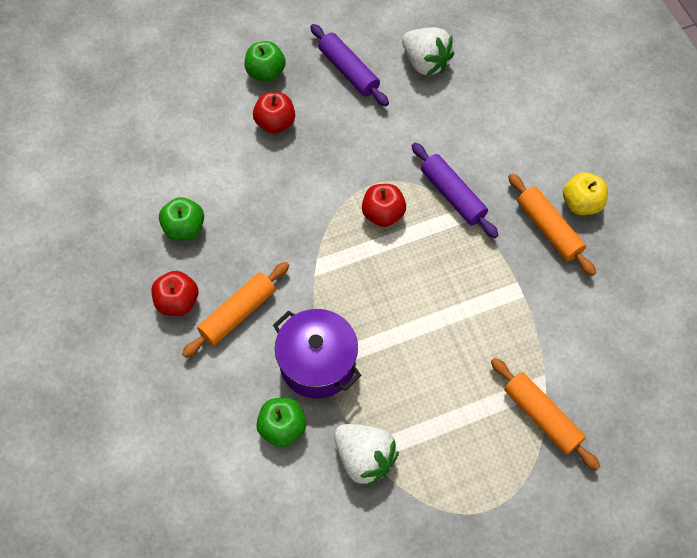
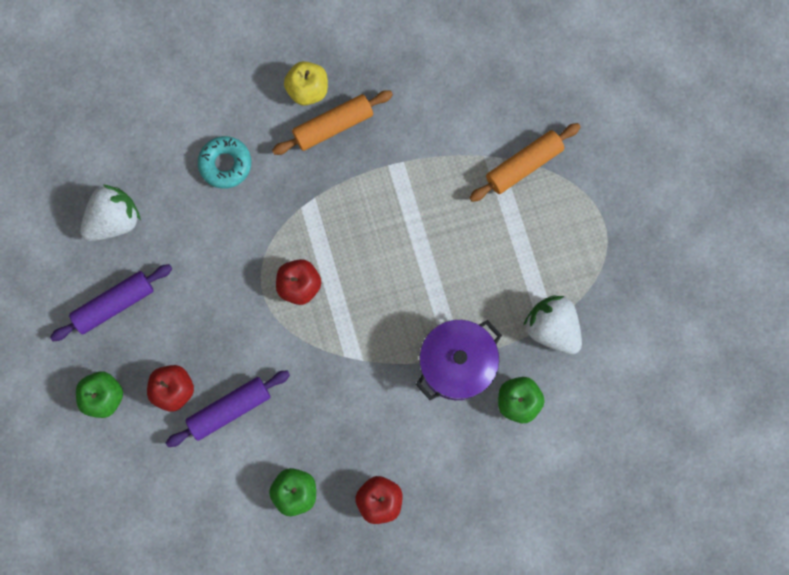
camera: 85 degrees left, 15 degrees up
(238, 313) = (397, 439): orange rolling pin -> none
(364, 458) = (552, 328): white strawberry -> white strawberry turned 90 degrees counterclockwise
(453, 195) = (284, 213): purple rolling pin -> purple rolling pin (229, 409)
(492, 142) = (225, 164): none -> turquoise donut

